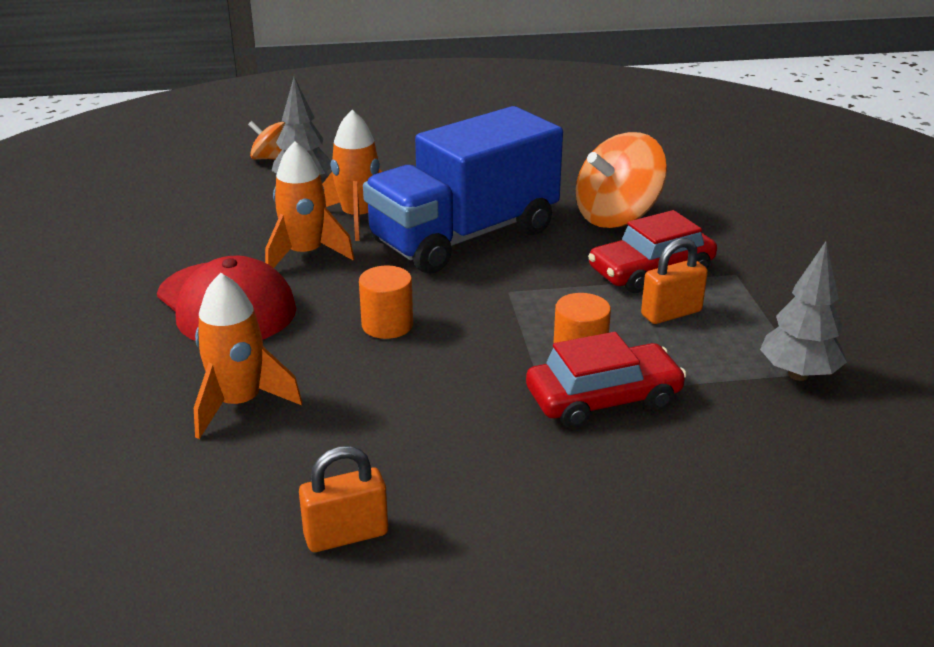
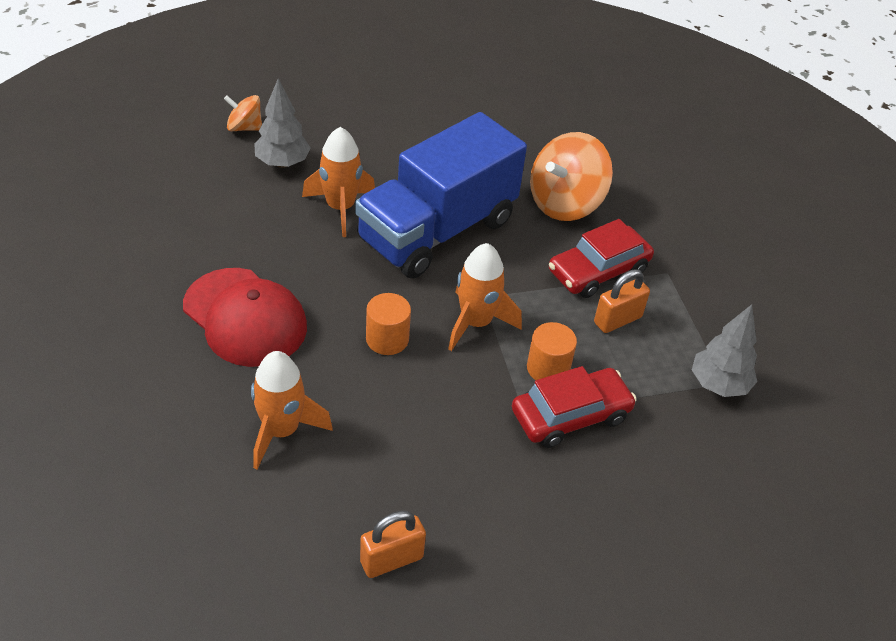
camera: 10 degrees left, 15 degrees up
(305, 254) = (301, 255): orange rocket -> orange rocket (476, 323)

